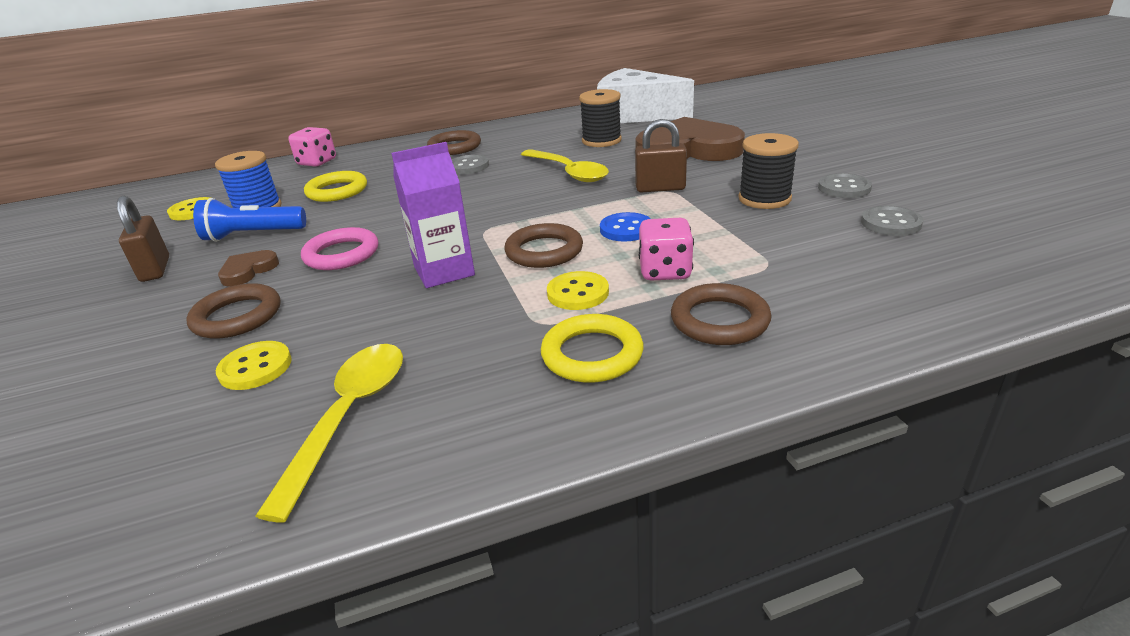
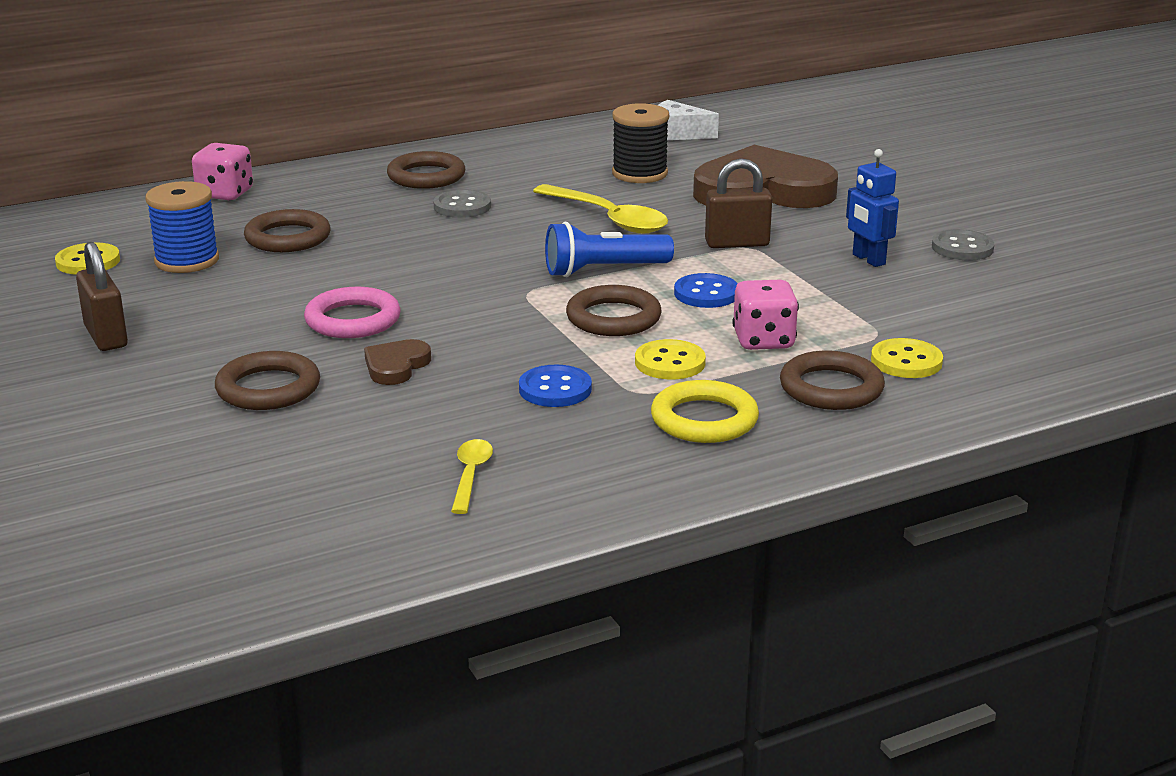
camera: 10 degrees left, 5 degrees down
(248, 271) = (239, 339): brown heart -> brown heart (396, 366)
(253, 235) = (209, 296): blue flashlight -> blue flashlight (603, 270)
(255, 367) = (333, 436): yellow button -> yellow button (906, 361)
(337, 191) = (288, 238): yellow ring -> brown ring
(349, 417) = (470, 475): yellow spoon -> yellow spoon, size x0.54
(444, 271) = (499, 340): purple carton -> none
(469, 319) = (555, 389): none -> blue button
(635, 115) = (676, 134): white cheese -> white cheese, size x0.49
(764, 199) = (868, 259): black spool -> blue robot
(890, 223) = (1012, 290): grey button -> none

